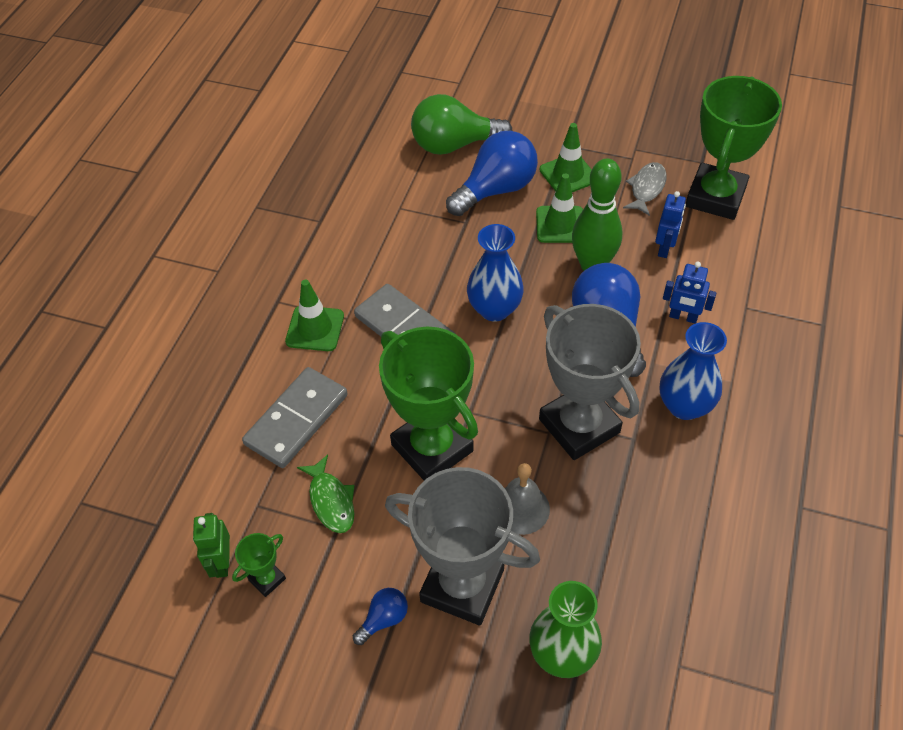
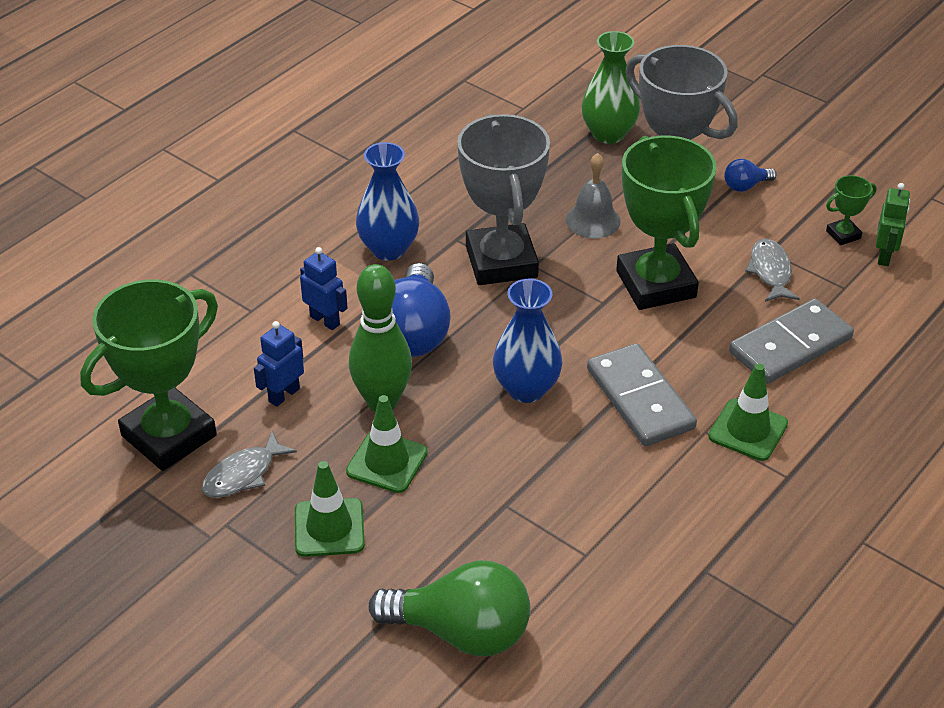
camera: 160 degrees left, 10 degrees down
(331, 501) = (770, 271): green fish -> grey fish
(496, 190) = (440, 538): blue light bulb -> none

